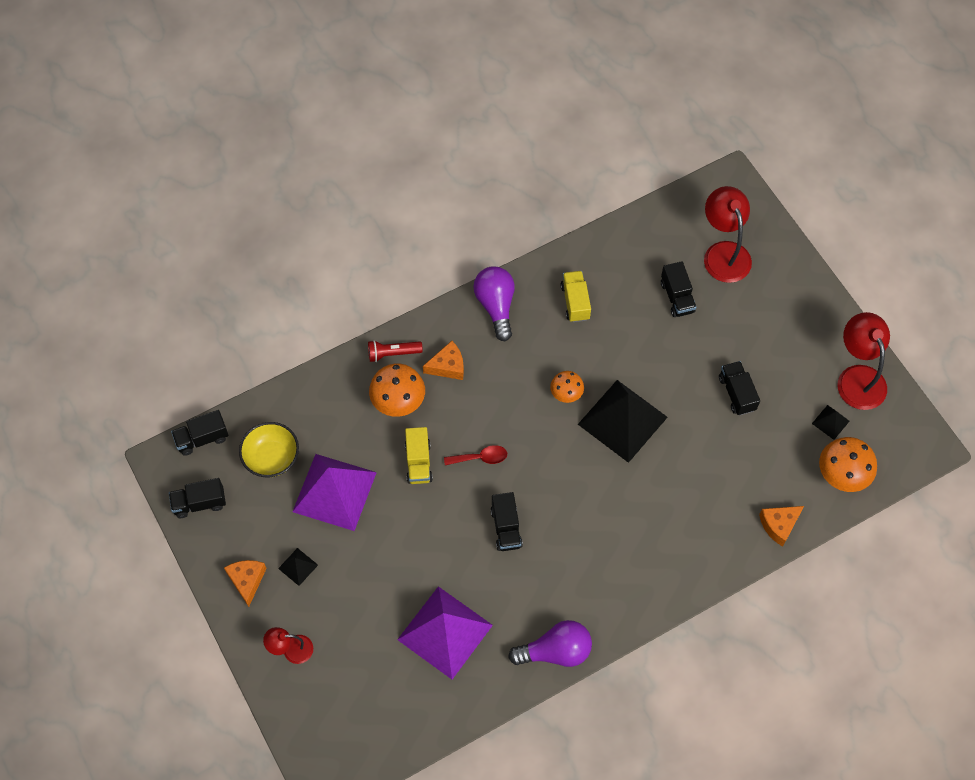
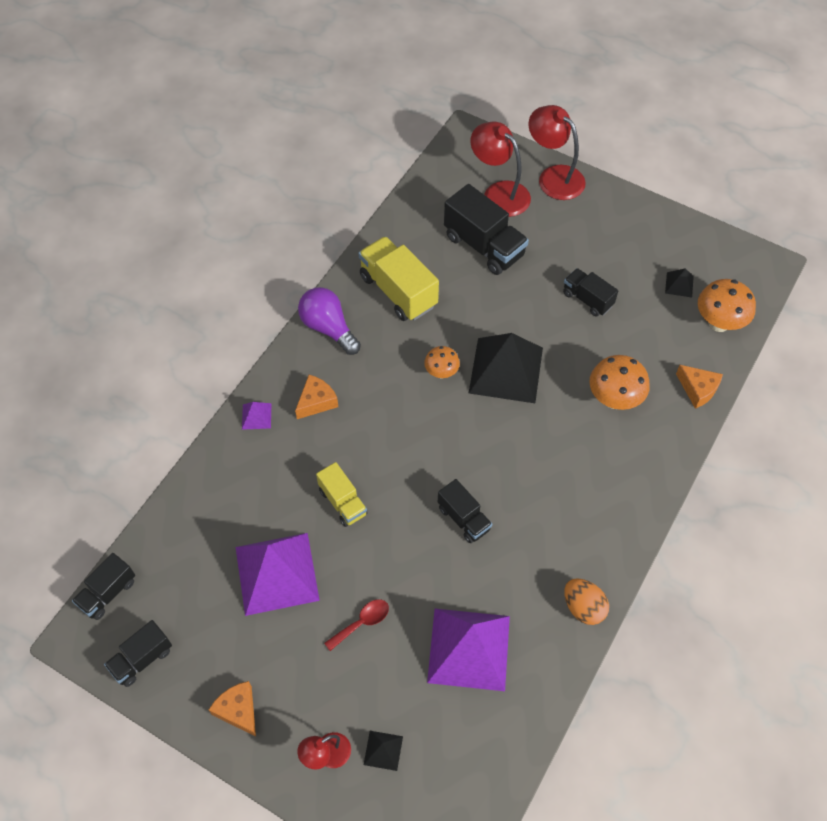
camera: 30 degrees left, 5 degrees down
(272, 458) = (193, 574): yellow bowl -> none
(298, 566) = (283, 666): black pyramid -> black pyramid (383, 750)
(393, 353) = (256, 416): red flashlight -> purple pyramid
(398, 403) = (289, 458): orange mushroom -> orange mushroom (614, 399)
(480, 458) = (399, 468): red spoon -> red spoon (362, 623)
(555, 651) = (583, 607): purple light bulb -> orange egg
(575, 302) = (398, 291): yellow truck -> yellow truck, size x1.69
(677, 297) = (484, 246): black truck -> black truck, size x1.69
(779, 525) = (698, 389): orange cheese -> orange cheese turned 75 degrees counterclockwise
(858, 377) = (675, 239): red lamp -> red lamp (554, 177)

